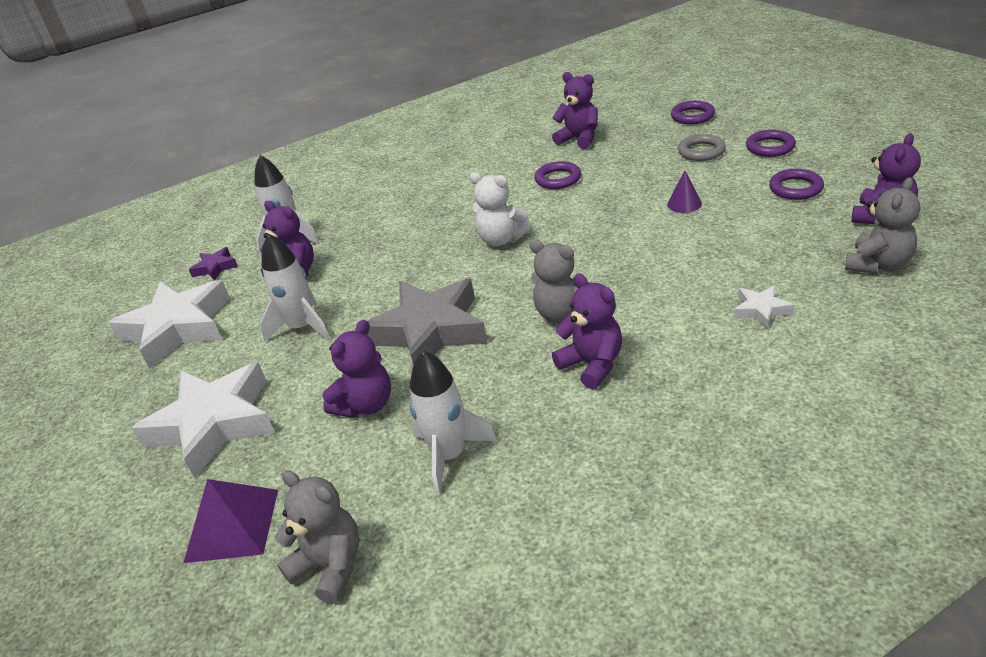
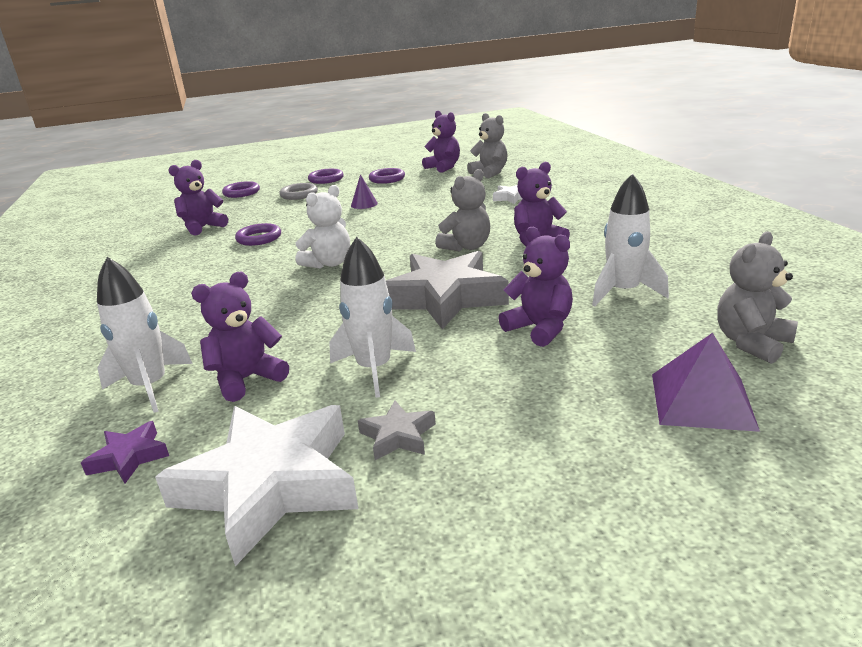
camera: 80 degrees left, 10 degrees down
(214, 424) = (527, 427): white star -> none
(215, 364) = (398, 436): none -> grey star

